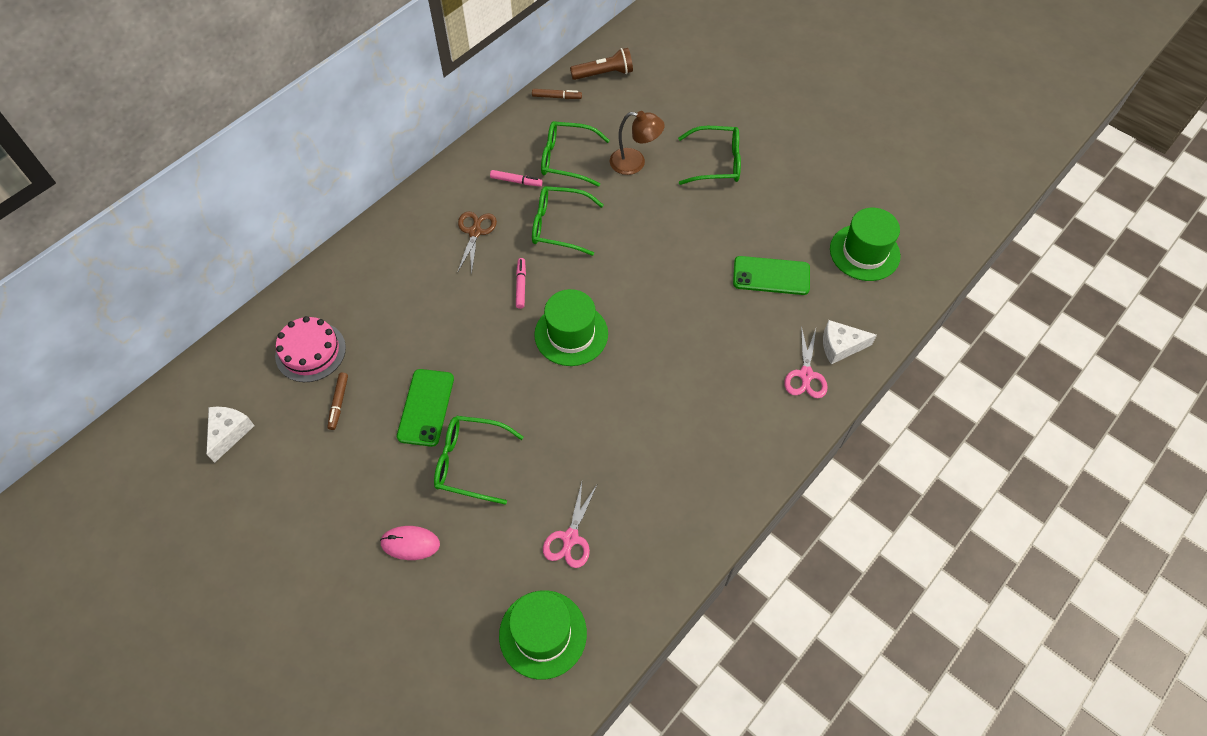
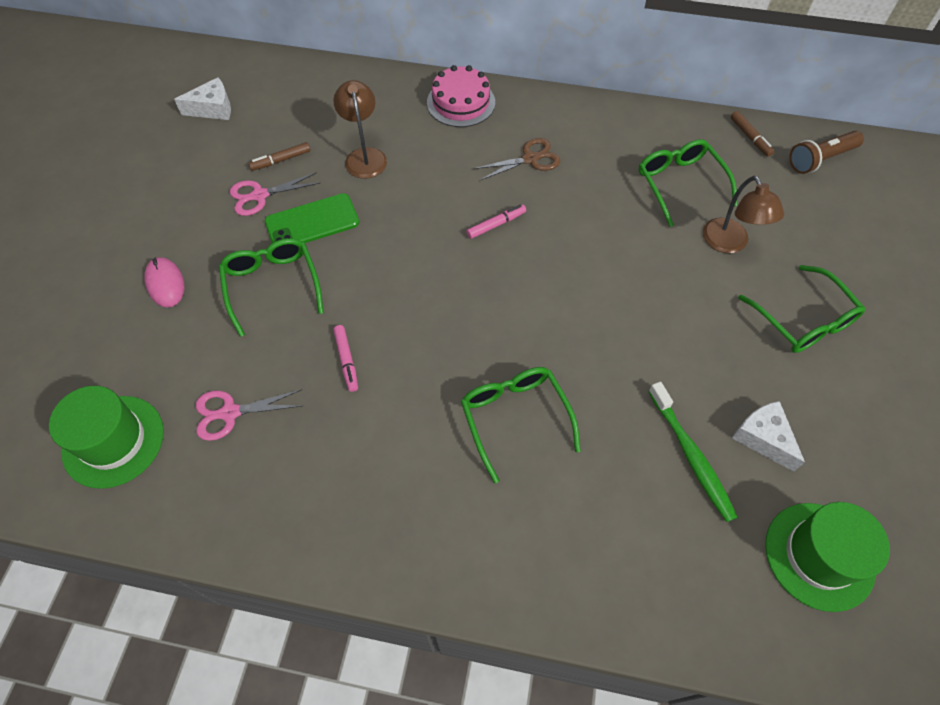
camera: 60 degrees right, 0 degrees up
(310, 351) = (320, 116): pink cake -> pink cake (461, 102)
(384, 340) = (364, 156): none -> brown lamp
(516, 181) = (616, 159): pink marker -> pink marker (347, 360)
(559, 226) = (592, 219): green glasses -> green glasses (515, 418)
(571, 334) = (468, 295): green hat -> none
(604, 74) = (820, 159): brown flashlight -> brown flashlight turned 105 degrees clockwise
(771, 276) = (691, 456): green phone -> green toothbrush
(806, 375) = (577, 565): pink scissors -> pink scissors (260, 195)
(840, 346) = (649, 590): white cheese -> white cheese (763, 438)

